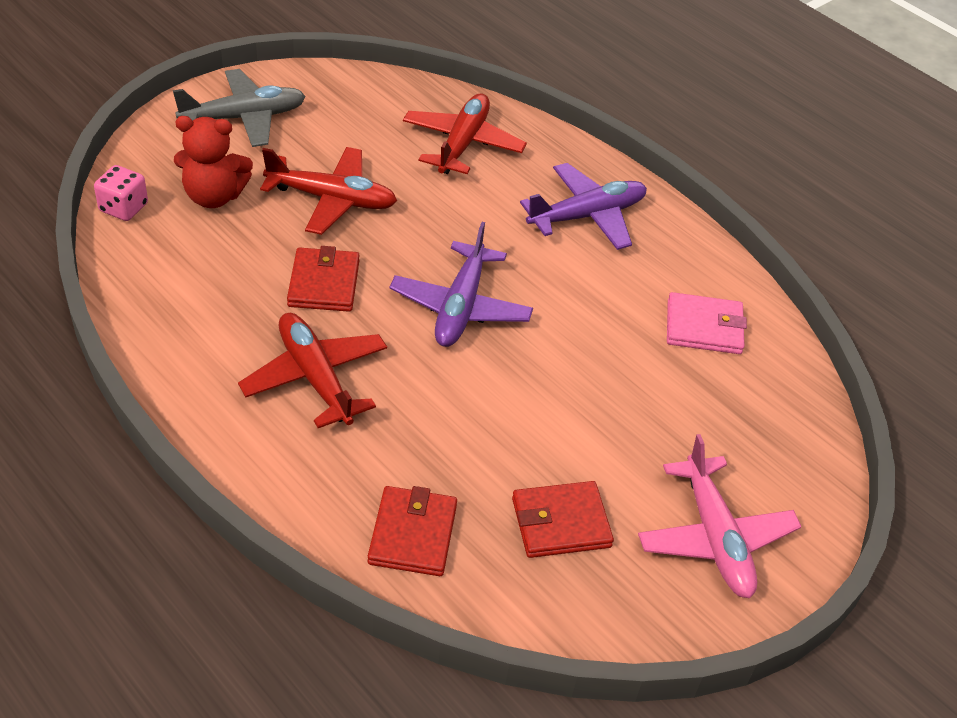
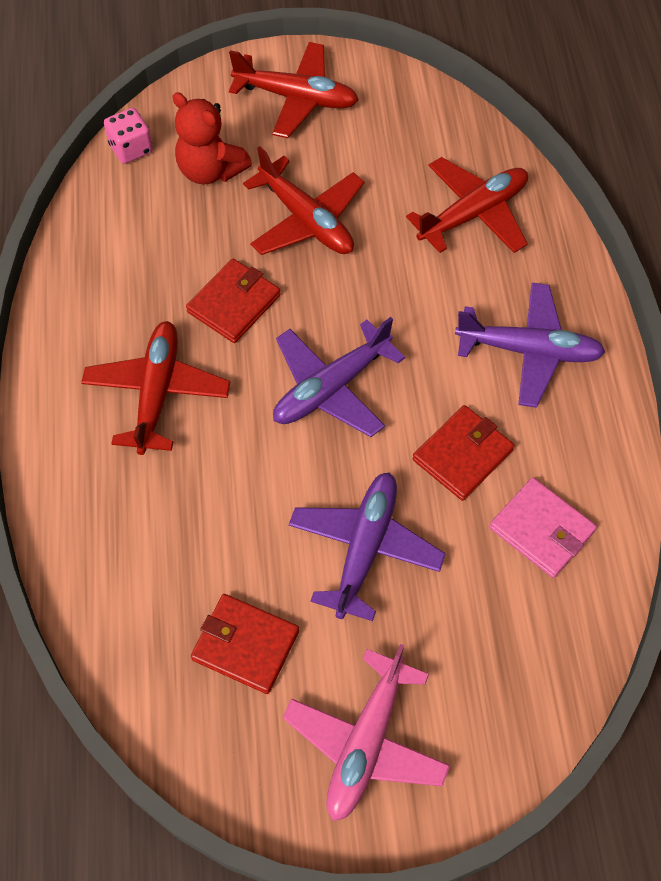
camera: 40 degrees right, 15 degrees up
(244, 118) = (297, 98): grey plane -> red plane
(412, 534) = (120, 581): red wallet -> red wallet (462, 455)
(589, 404) = (365, 548): none -> purple plane

